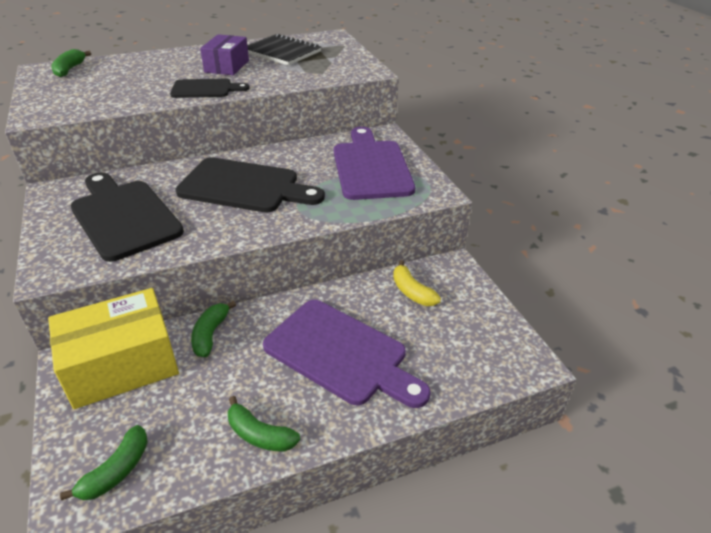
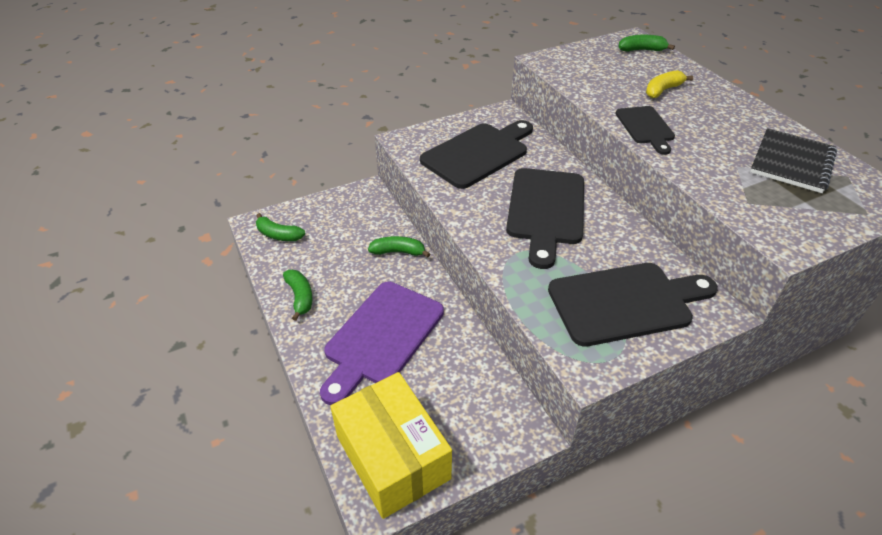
camera: 85 degrees right, 5 degrees up
(122, 365) = (365, 214): yellow box -> yellow box (392, 457)
(227, 66) = (714, 130): purple box -> none
(260, 435) = (300, 297): green banana -> green banana turned 135 degrees clockwise
(371, 167) = (625, 302): purple cutting board -> black cutting board
(412, 292) = (473, 389): yellow banana -> yellow banana (662, 90)

